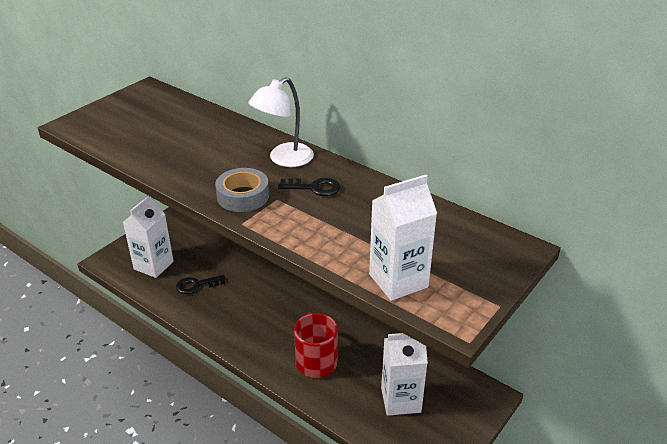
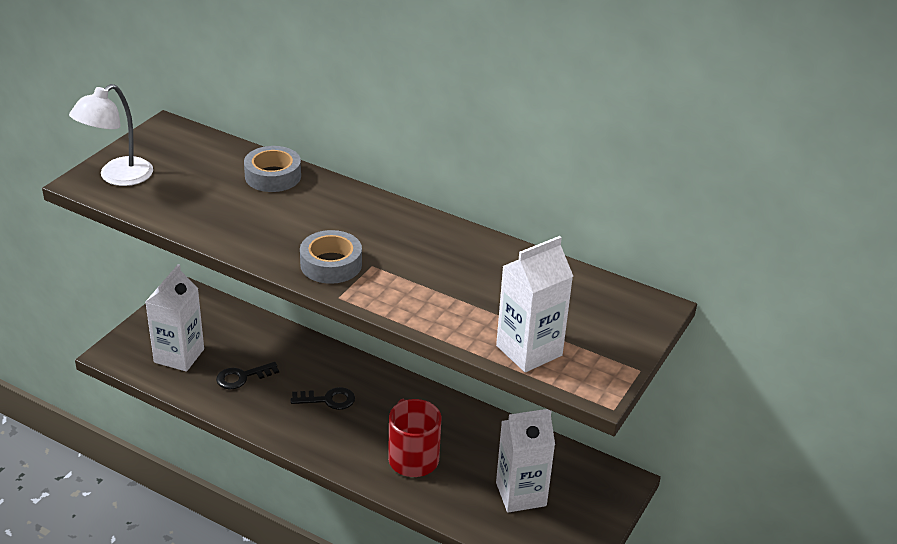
camera: 10 degrees left, 0 degrees up
(217, 126) = (273, 176): none -> grey tape
(284, 159) = (367, 216): white lamp -> white lamp (117, 177)
(314, 188) = (412, 249): black key -> black key (328, 400)

